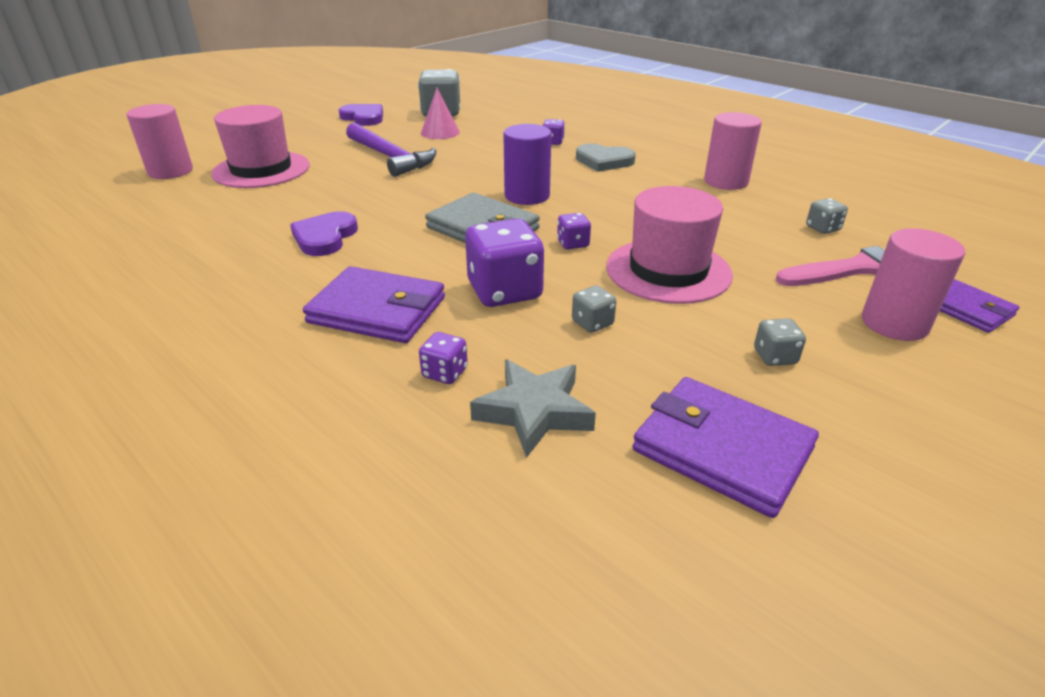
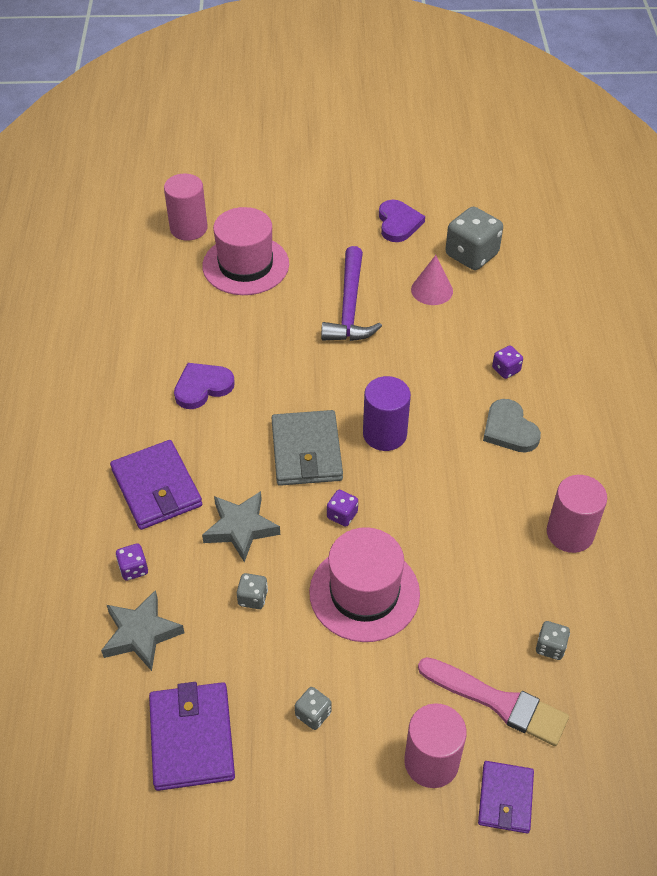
camera: 45 degrees right, 15 degrees up
(504, 291) = (241, 528): purple dice -> grey star

